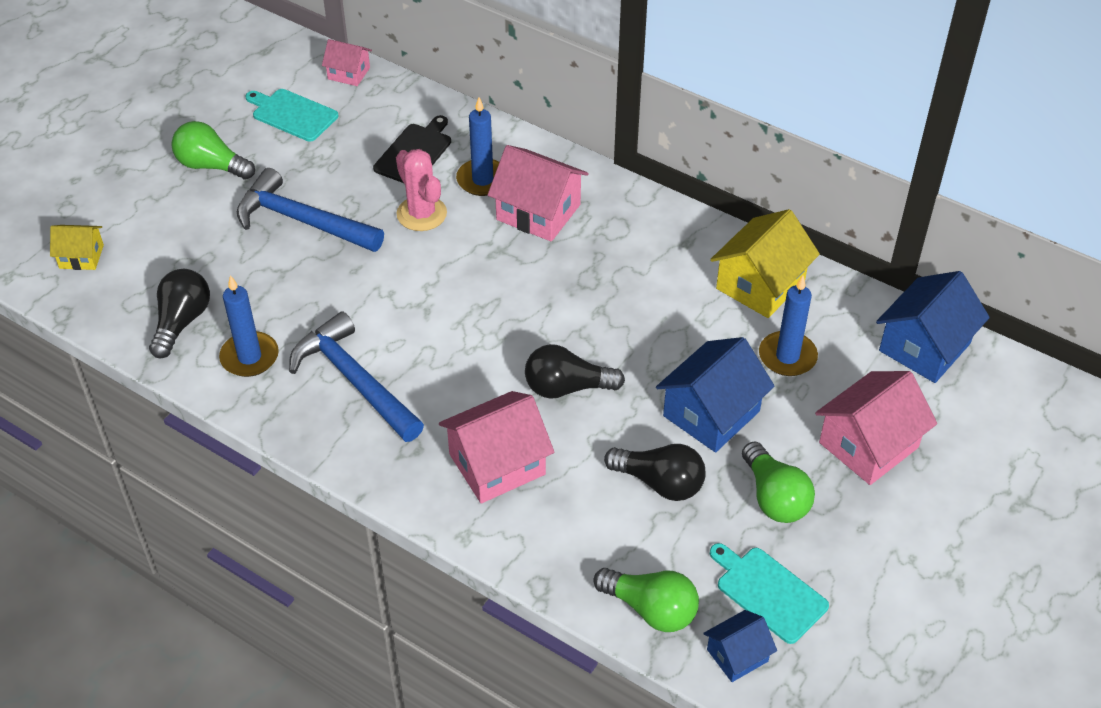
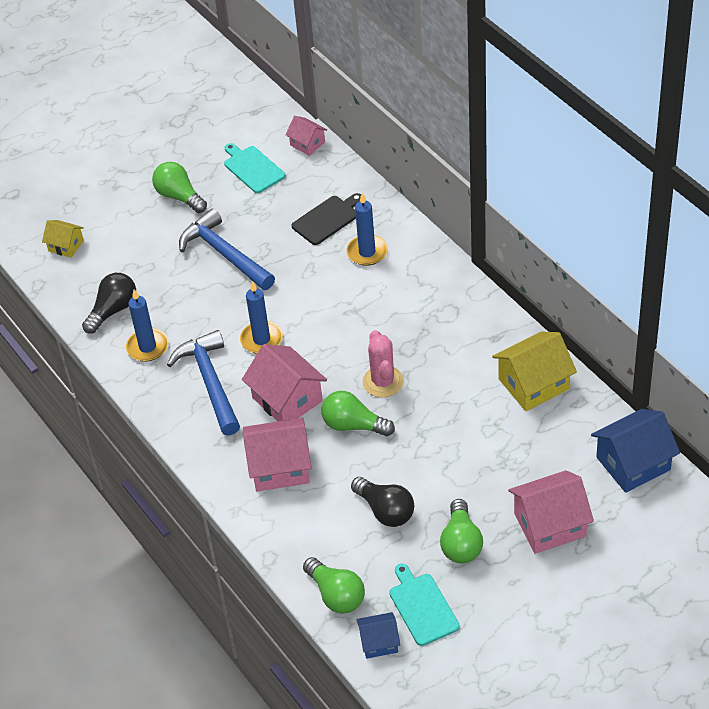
camera: 25 degrees right, 0 degrees up
(421, 214) = (311, 269): pink cactus -> pink cactus (383, 382)
(538, 212) = (396, 287): pink house -> pink house (287, 399)
(566, 387) = (353, 425): black light bulb -> green light bulb
(711, 413) = (447, 471): blue house -> none
(787, 356) = (525, 444): blue candle -> blue candle (261, 339)

